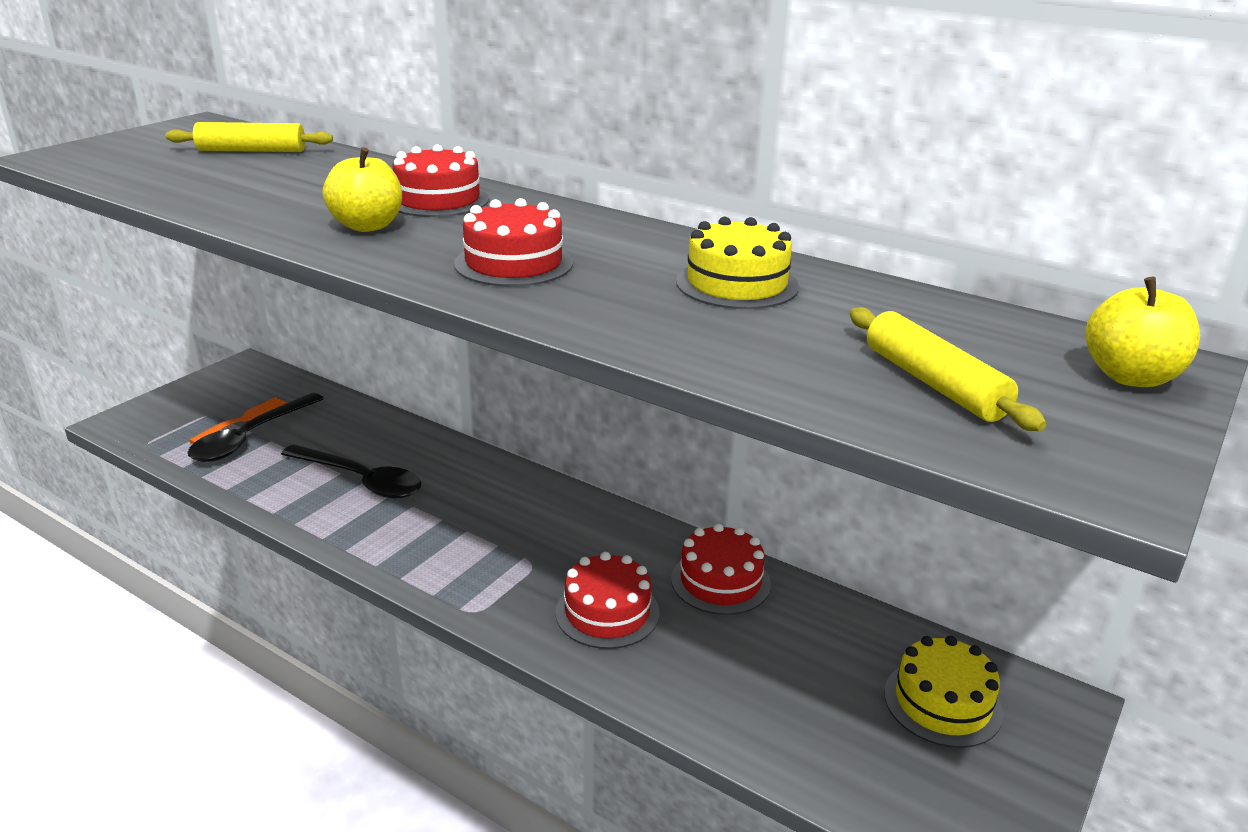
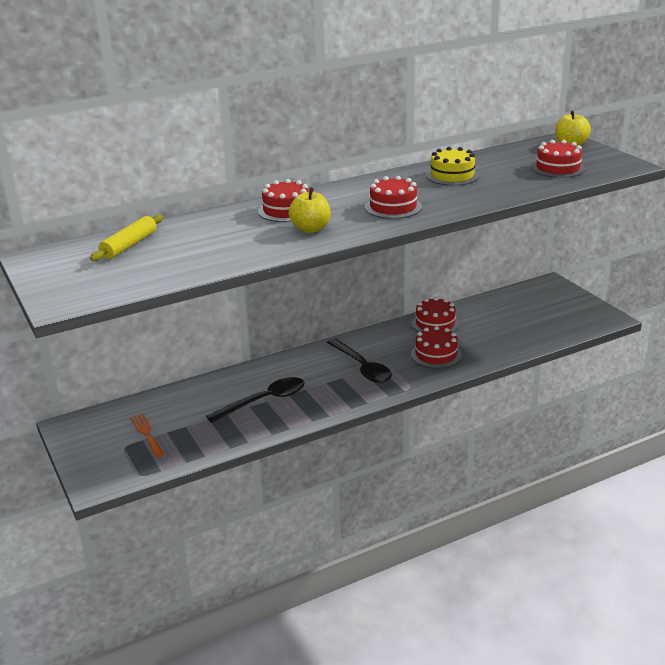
camera: 60 degrees left, 0 degrees up
(250, 437) = (174, 433): black spoon -> black spoon (362, 367)
(934, 383) = (558, 168): yellow rolling pin -> red cake
(942, 703) = (536, 302): yellow cake -> none

